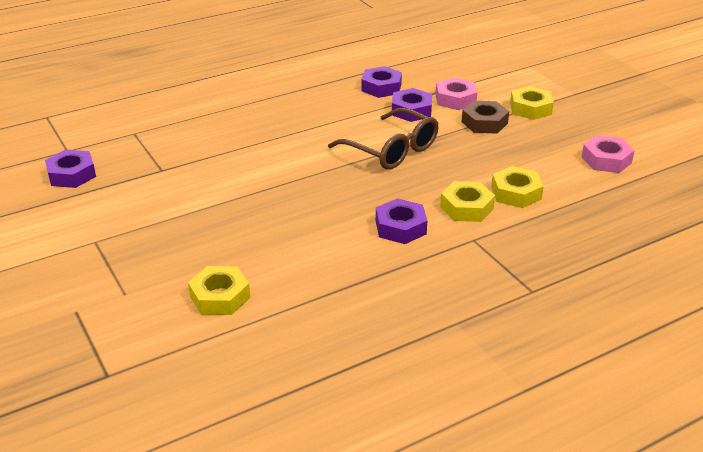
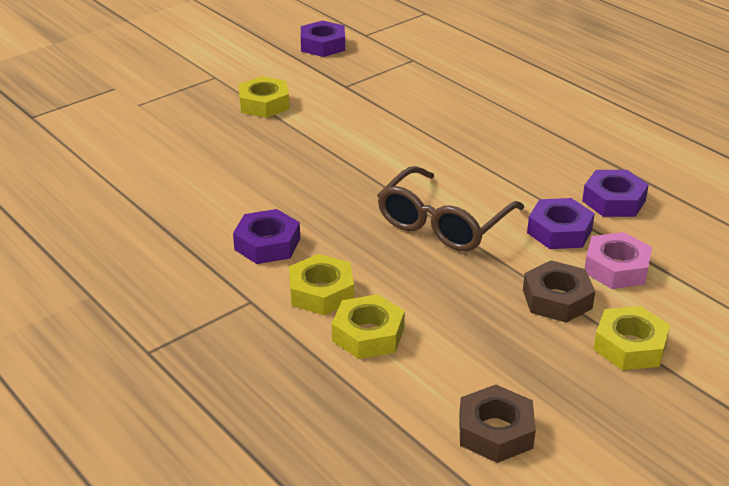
camera: 80 degrees right, 0 degrees up
(220, 297) = (134, 150): yellow nut -> yellow nut (264, 104)
(606, 160) = (495, 431): pink nut -> brown nut

